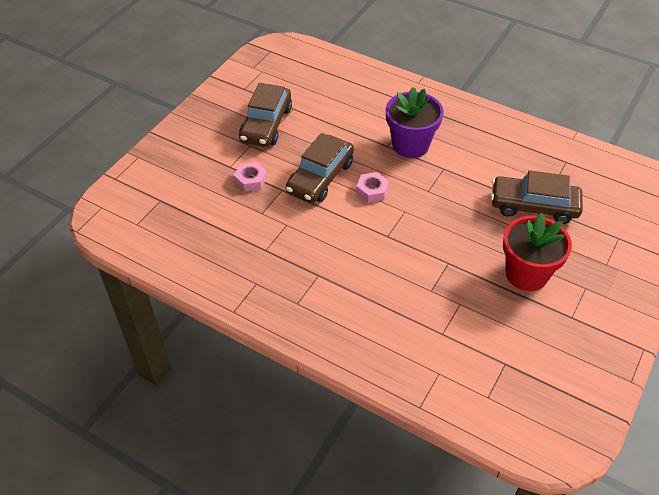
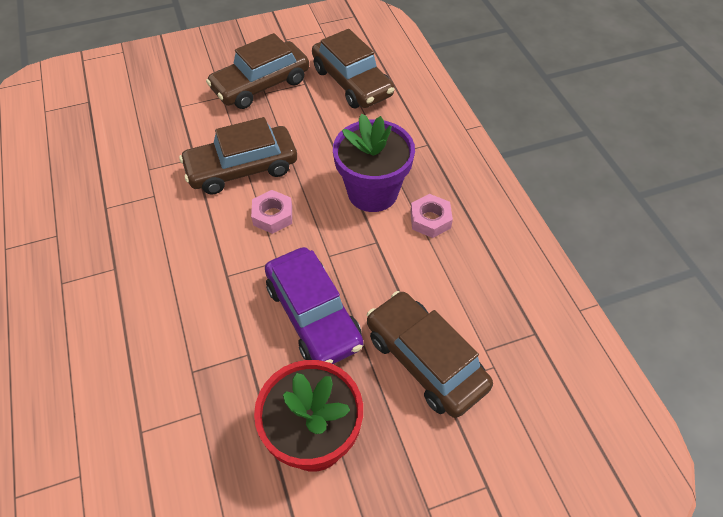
camera: 40 degrees right, 5 degrees up
(251, 180) = (180, 130): pink nut -> pink nut (430, 220)
(321, 92) = (352, 82): none -> brown car
(457, 223) = (313, 315): none -> purple car

